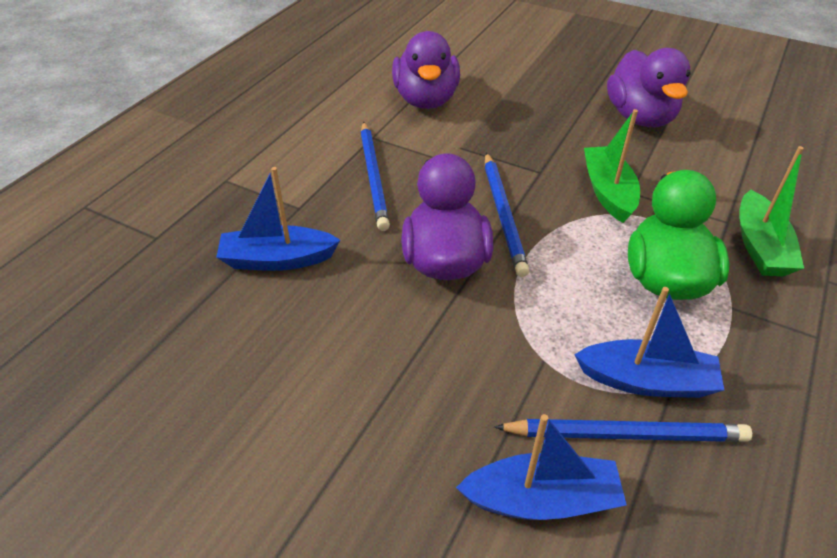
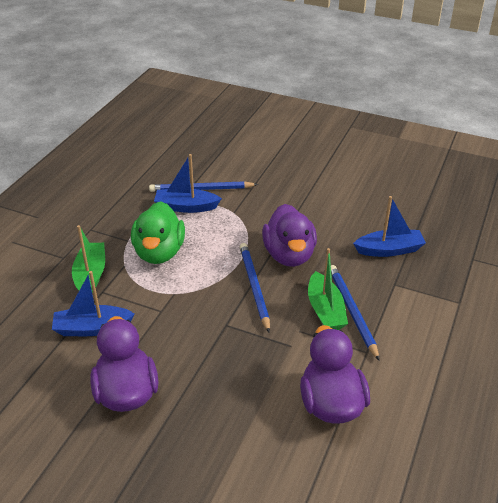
camera: 175 degrees right, 5 degrees down
(541, 499) = (238, 170): blue boat -> blue boat (92, 328)
(608, 192) = (177, 309): green boat -> green boat (325, 310)

